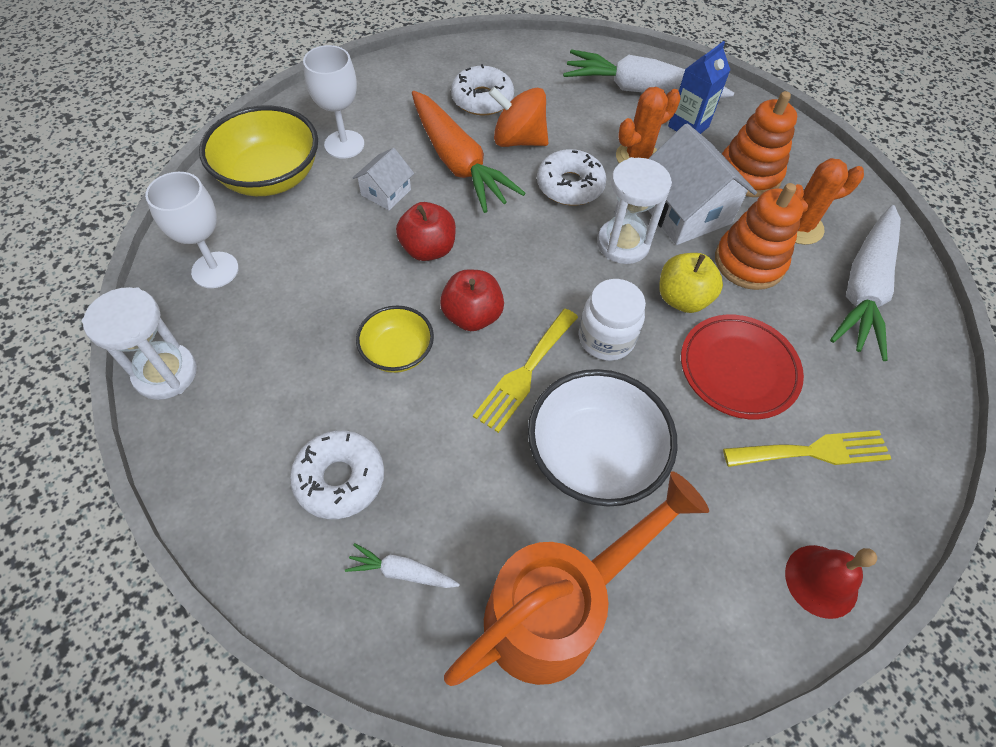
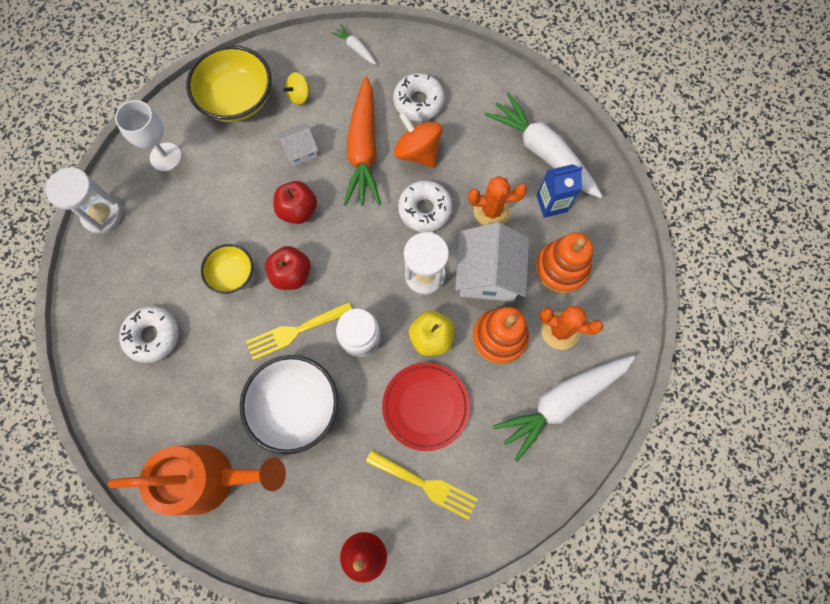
camera: 35 degrees right, 15 degrees up
(344, 144) = (299, 96): white goblet -> yellow spinning top
(401, 571) = (151, 408): white carrot -> white carrot (355, 48)

